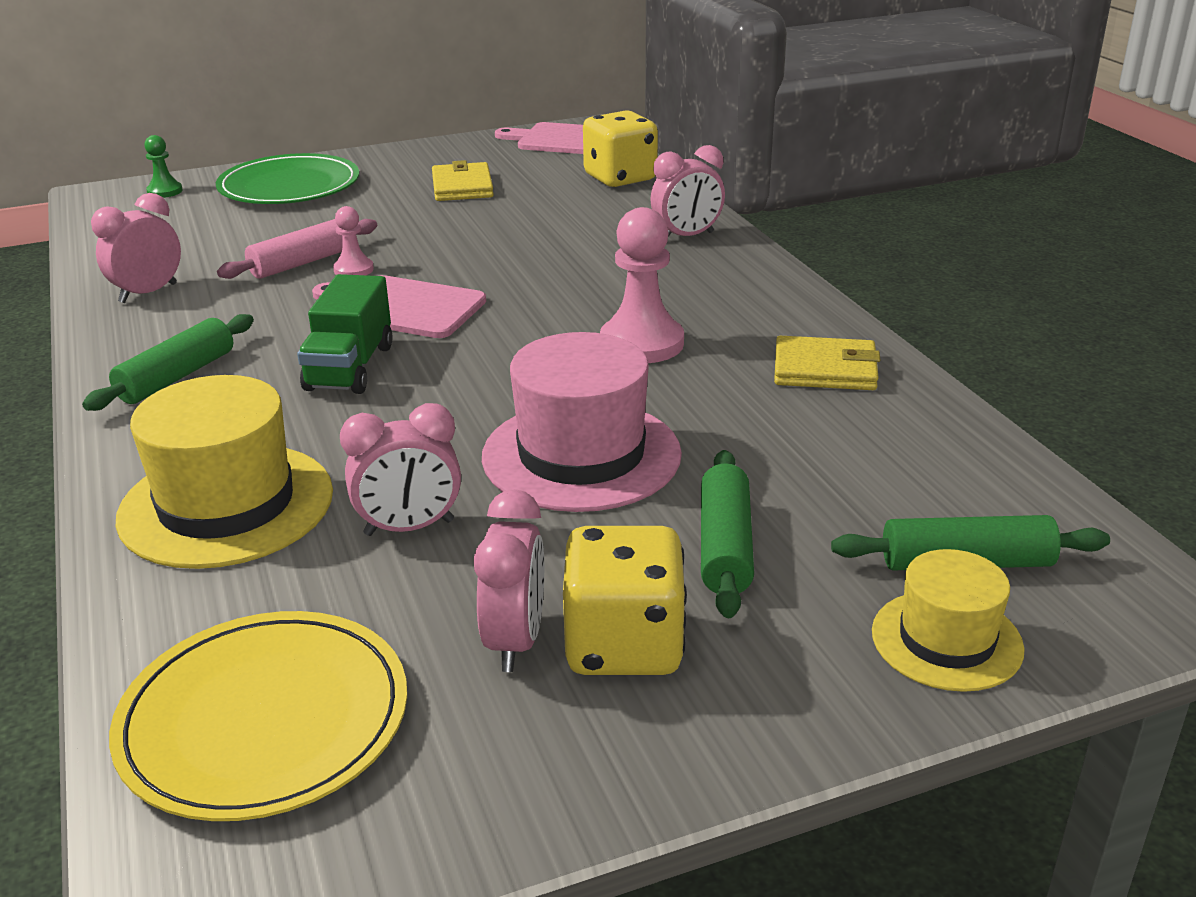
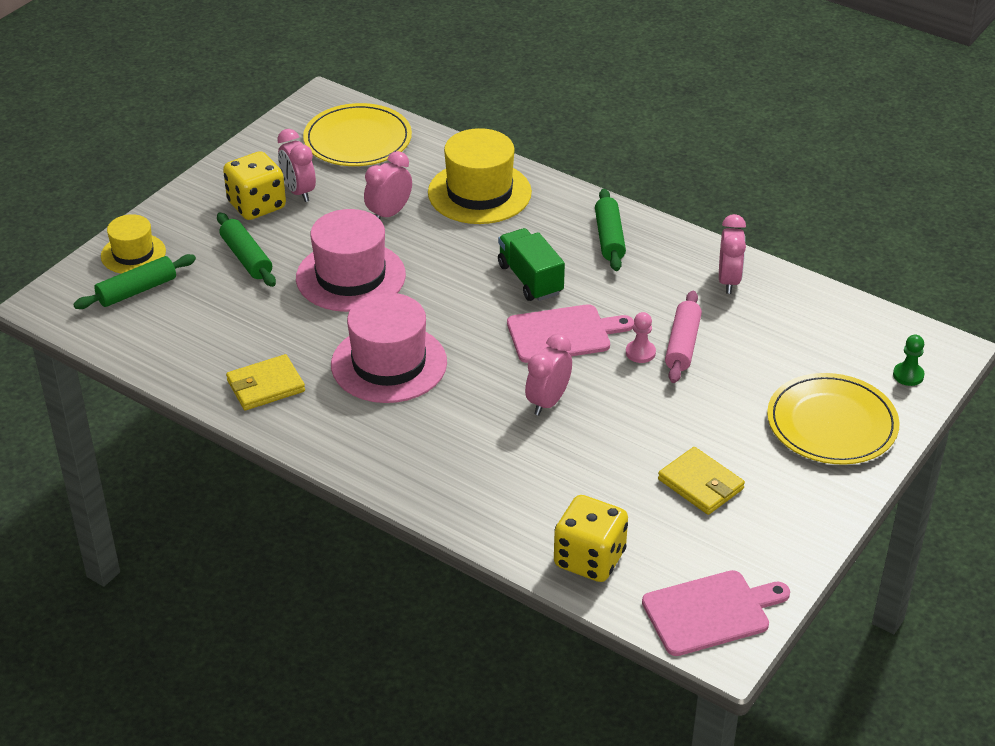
camera: 145 degrees right, 10 degrees up
(289, 186) = (832, 423): green plate -> yellow plate
(642, 343) = (389, 363): pink pawn -> pink hat
(687, 237) = (456, 490): pink clock -> pink clock (548, 402)

